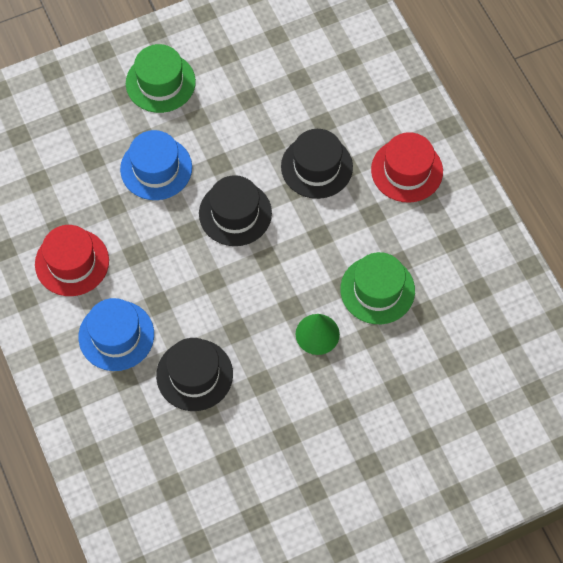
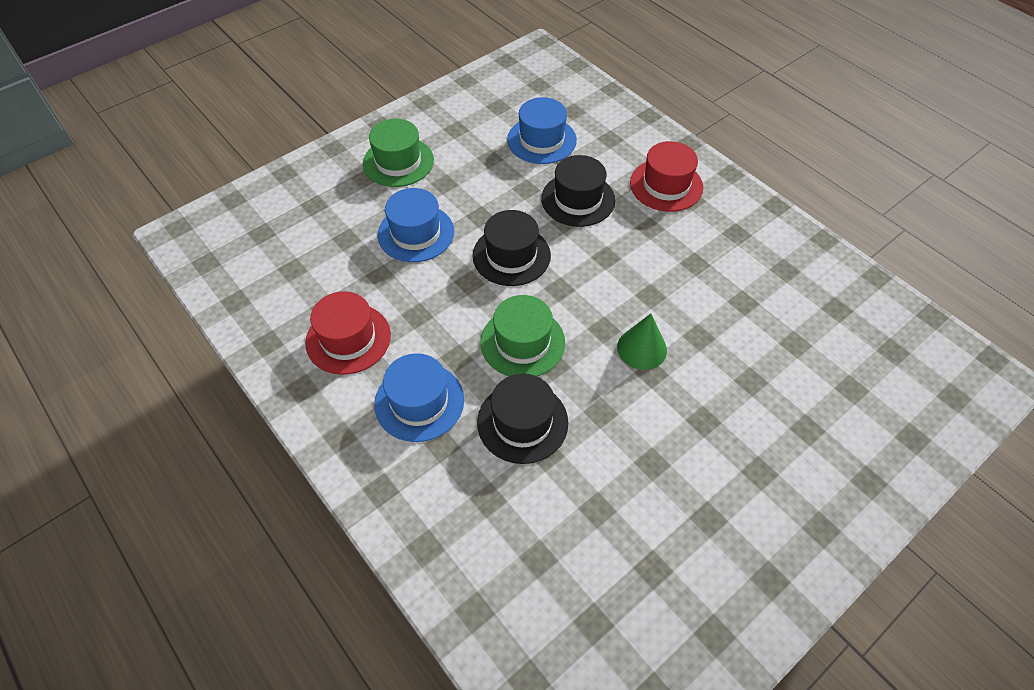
camera: 15 degrees left, 10 degrees down
(306, 88) = (541, 140): none -> blue hat
(377, 290) = (685, 292): green hat -> green hat (522, 342)

